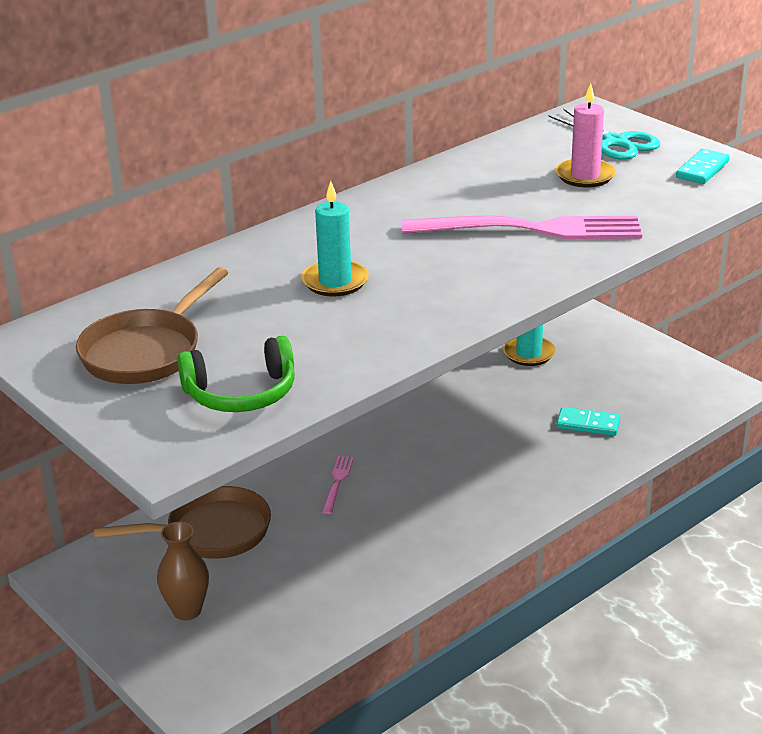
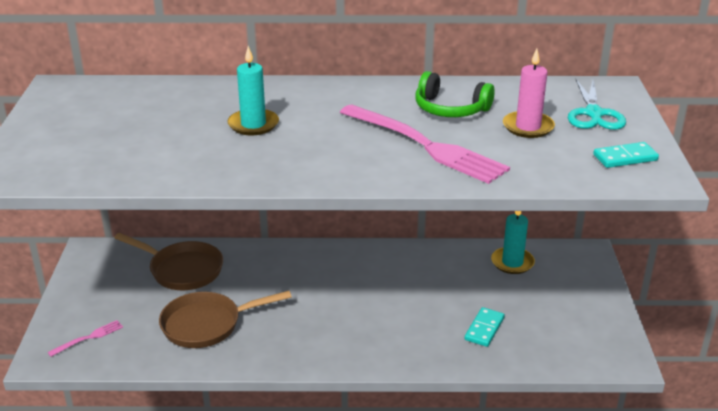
camera: 40 degrees right, 0 degrees up
(146, 352) = (95, 118): brown pan -> brown pan (207, 325)
(187, 610) = (111, 305): brown vase -> none
(241, 393) = (92, 162): green headphones -> green headphones (450, 109)
(337, 482) = (284, 279): pink fork -> pink fork (89, 337)
(588, 424) = (484, 329): turquoise domino -> turquoise domino turned 60 degrees clockwise

